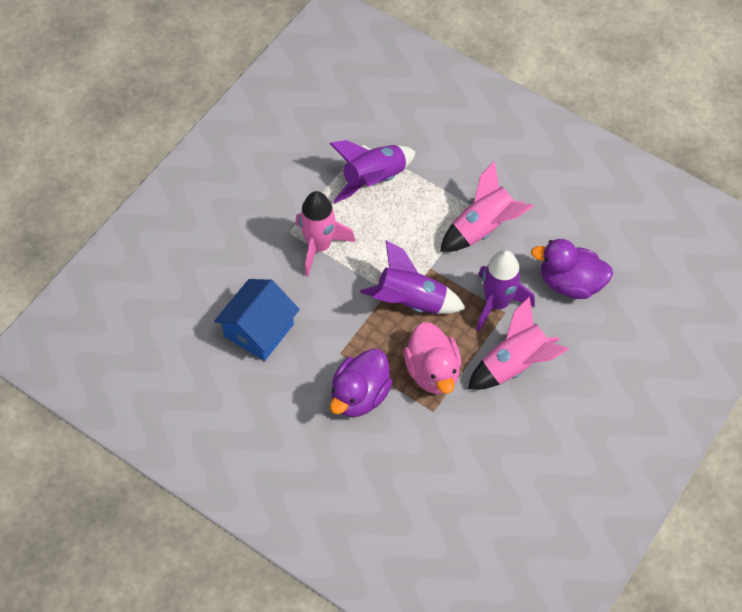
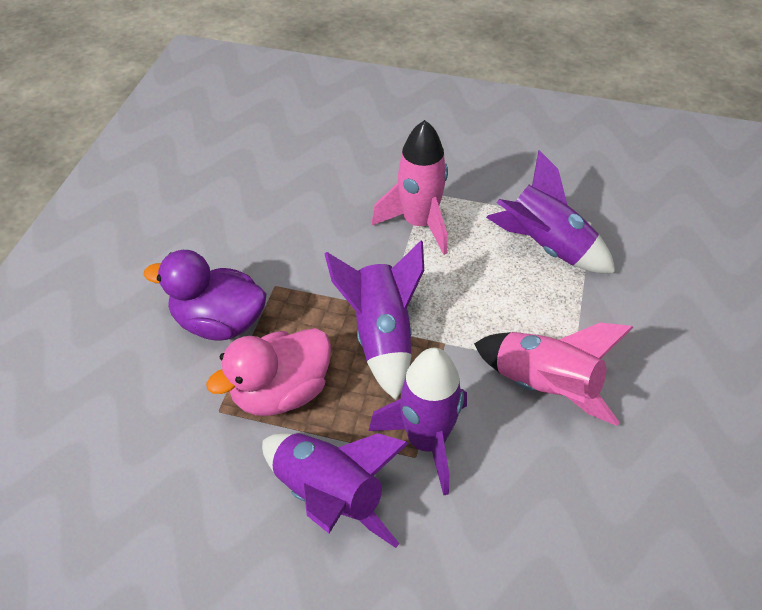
camera: 70 degrees right, 10 degrees down
(259, 330) = (279, 205): blue house -> none
(514, 364) = (329, 495): pink rocket -> purple rocket
(570, 283) = (512, 537): purple duck -> none

